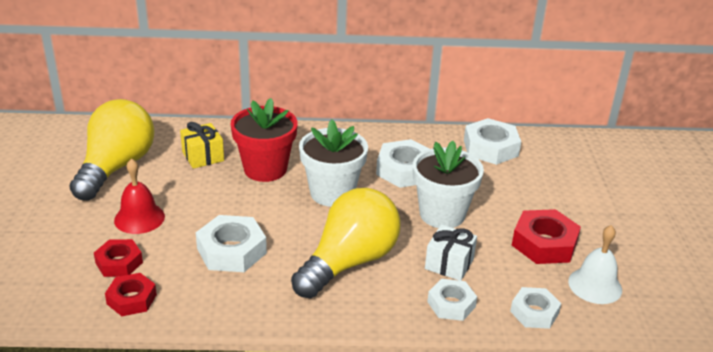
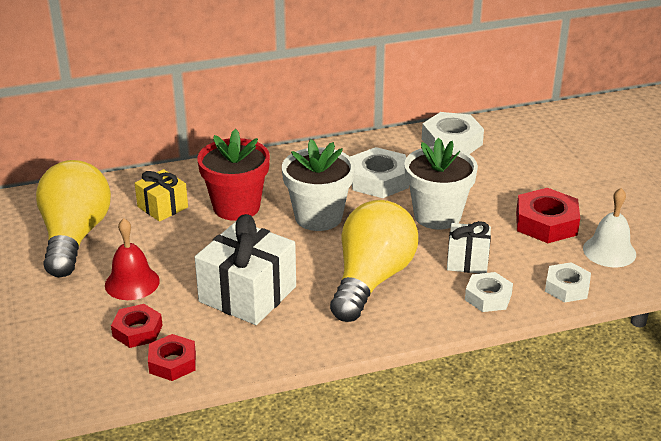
camera: 15 degrees left, 0 degrees up
(231, 251) = (248, 294): white nut -> white gift

